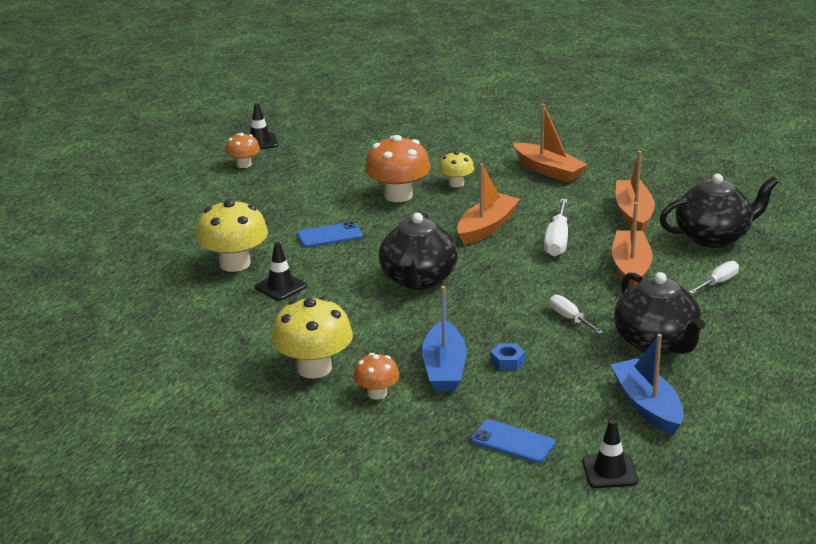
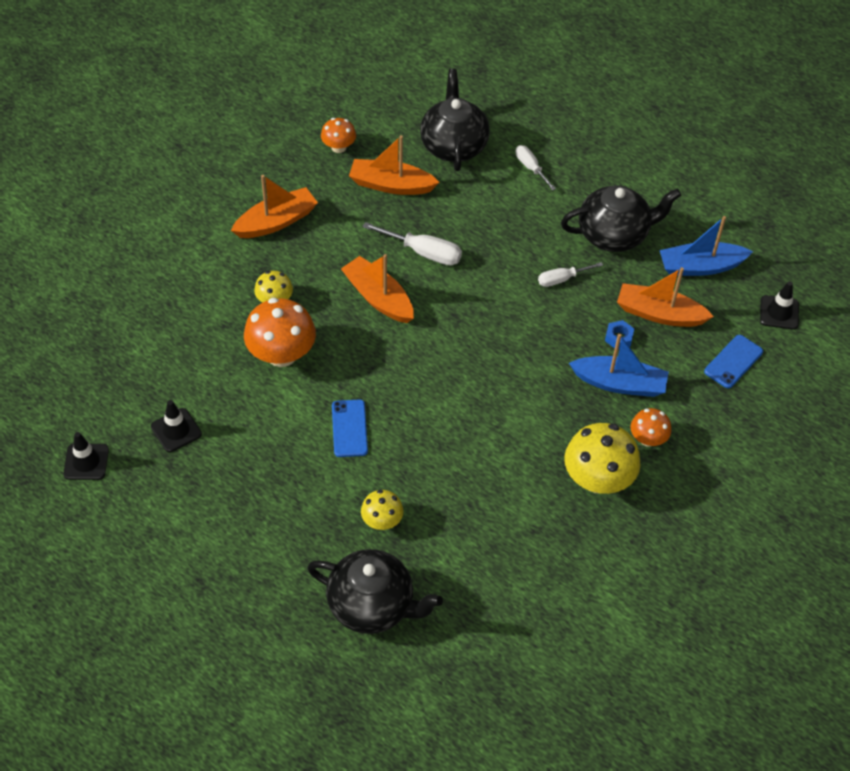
camera: 80 degrees left, 25 degrees up
(235, 264) = (382, 521): yellow mushroom -> yellow mushroom, size x0.55
(244, 164) = (142, 485): orange mushroom -> orange mushroom (339, 147)
(280, 287) = (443, 486): black traffic cone -> black traffic cone (176, 430)
(418, 279) = (463, 372): black teapot -> black teapot (372, 605)
(631, 268) = (489, 215): orange boat -> orange boat (659, 314)

